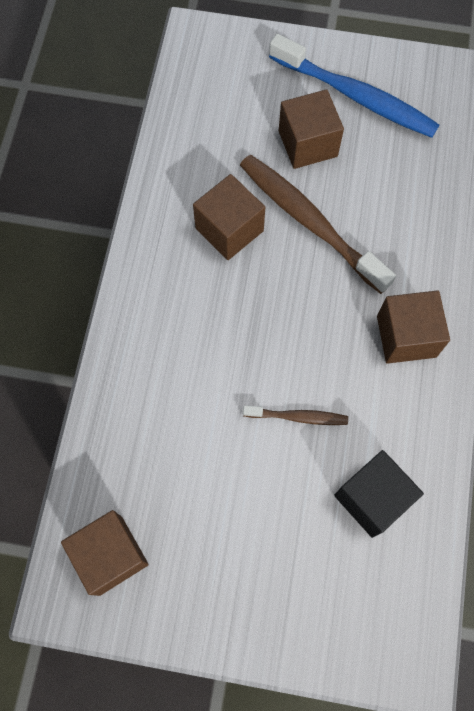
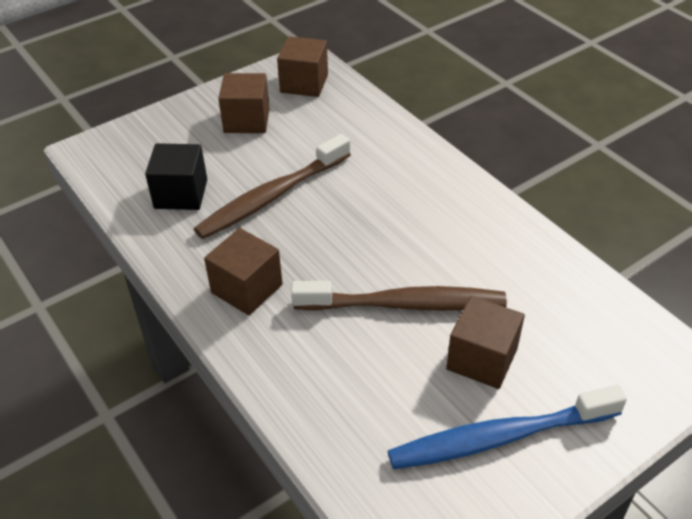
camera: 135 degrees right, 25 degrees down
(229, 229) = (452, 254): brown cube -> brown cube (246, 120)
(297, 417) = (272, 196): brown toothbrush -> brown toothbrush, size x2.05

